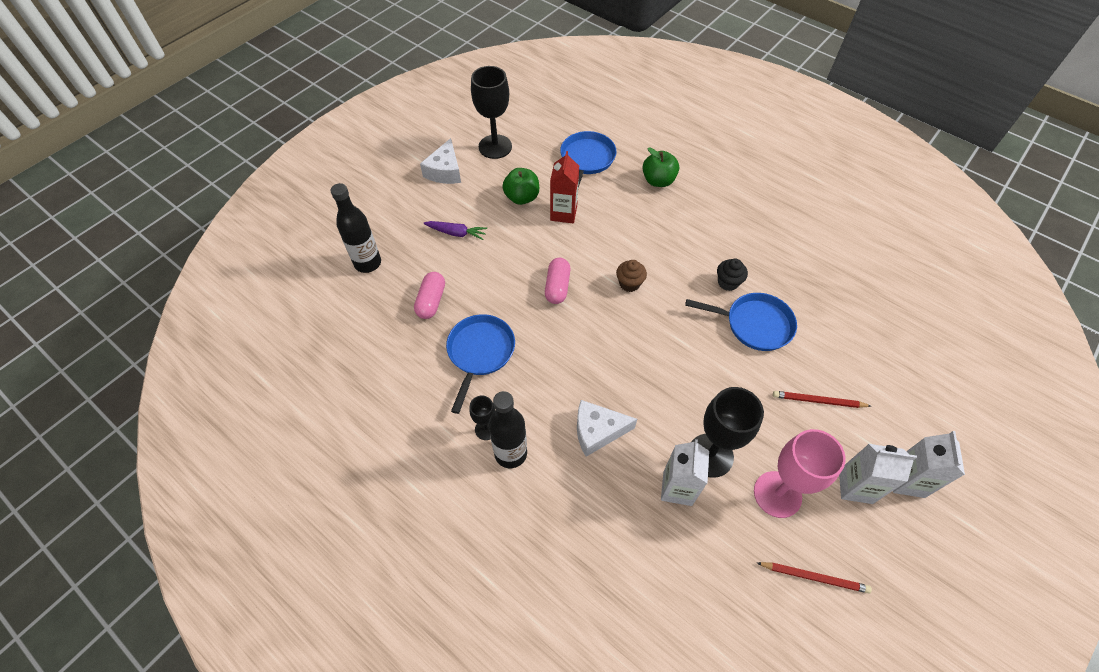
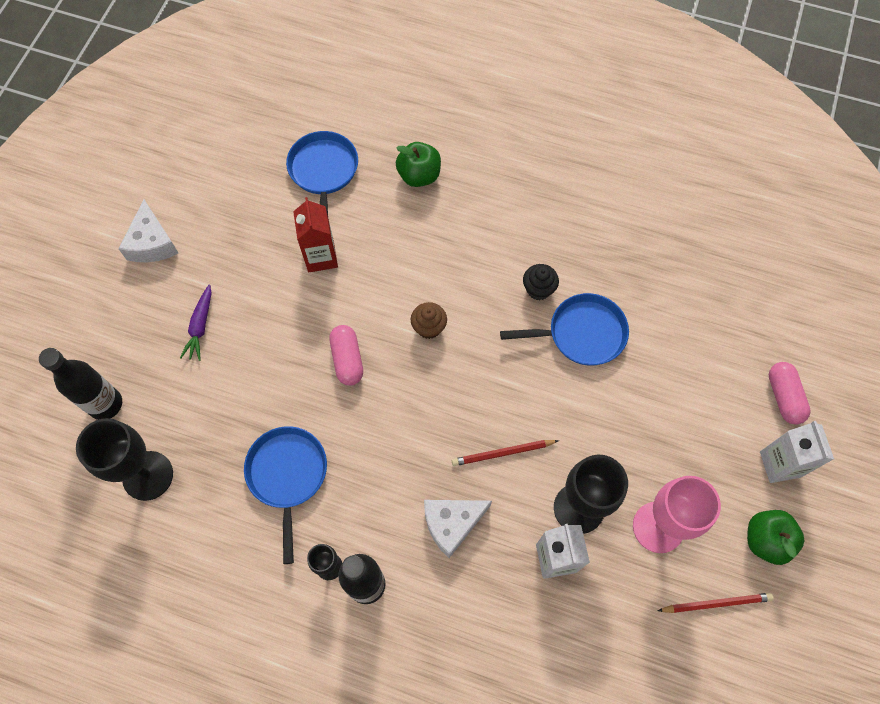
camera: 20 degrees left, 10 degrees up
(431, 301) = (205, 429): pink capsule -> pink capsule (784, 397)
(456, 233) = (200, 326): purple carrot -> purple carrot turned 105 degrees clockwise
(495, 147) = (202, 187): black goblet -> black goblet (148, 475)
(522, 197) = (262, 251): green apple -> green apple (766, 540)
(818, 401) = (672, 404): red pencil -> red pencil (503, 453)
(855, 486) = (732, 489): white carton -> none

